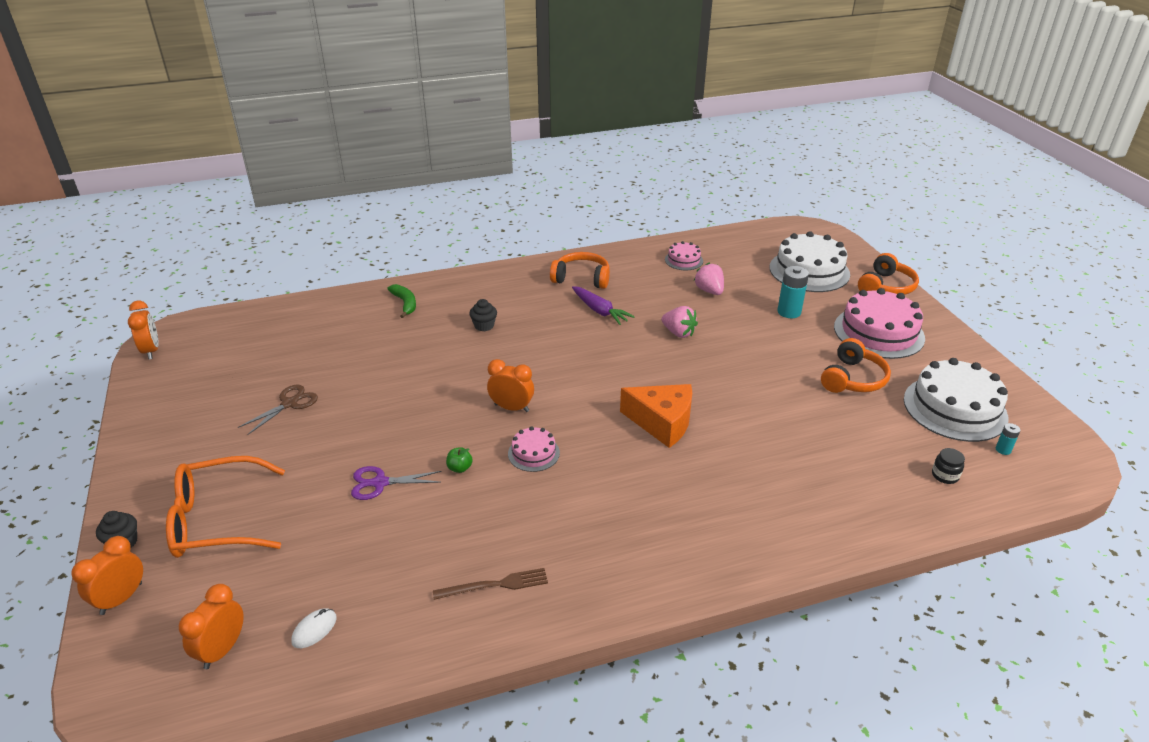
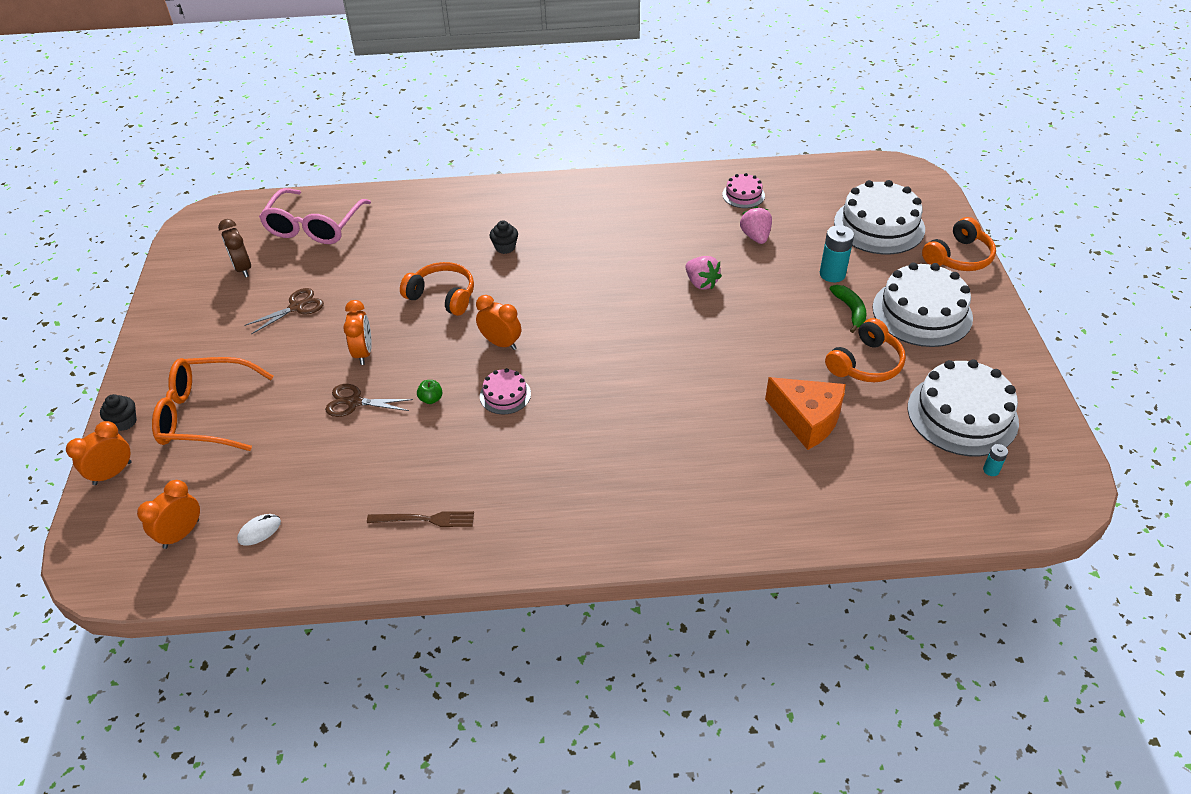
camera: 15 degrees right, 10 degrees up
(151, 351) = (188, 232): orange clock -> orange clock (363, 353)
(220, 376) = (243, 268): none -> brown clock
(286, 330) = (314, 226): none -> pink glasses
(380, 483) = (355, 402): purple scissors -> brown scissors
(405, 303) = (436, 211): green banana -> green banana (850, 310)
(581, 278) = (624, 204): orange headphones -> orange headphones (443, 296)
(599, 311) = (628, 245): purple carrot -> none
(662, 423) = (642, 382): orange cheese -> orange cheese (807, 419)
(878, 332) = (922, 312): pink cake -> white cake
(945, 475) = (911, 487): black jar -> none

